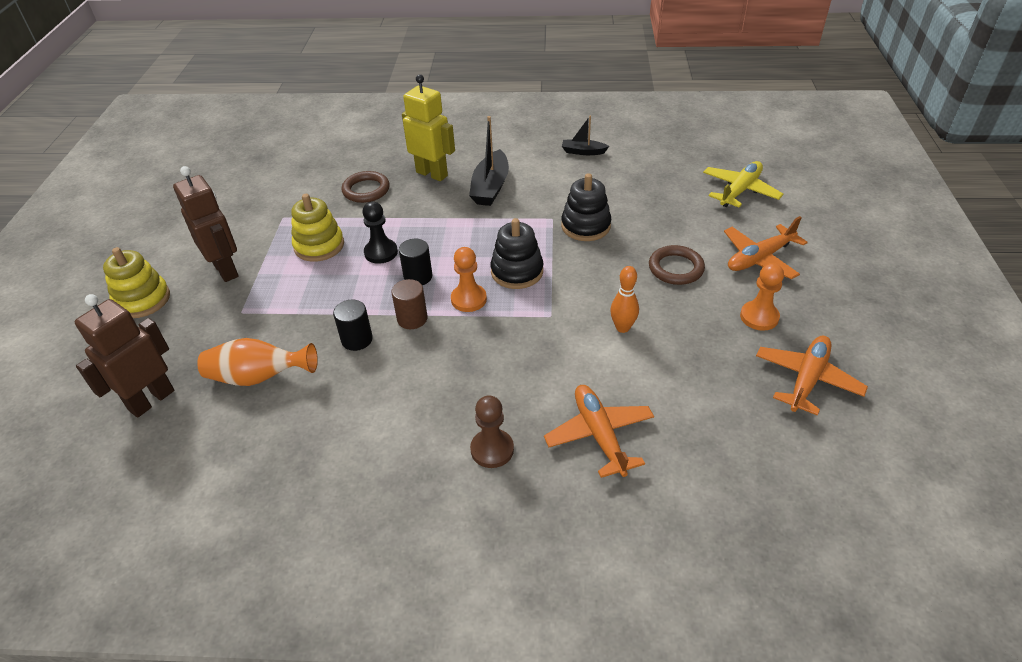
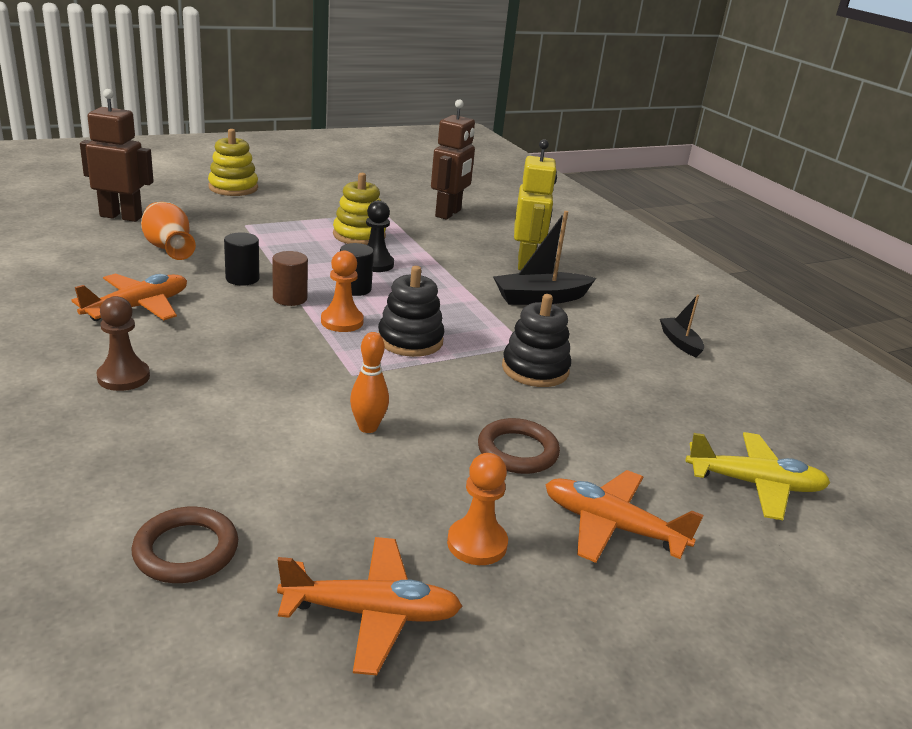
camera: 55 degrees right, 15 degrees down
(226, 270) = (293, 207): brown robot -> brown robot (448, 213)
(366, 190) = (462, 238): brown ring -> brown ring (186, 550)
(599, 435) = (173, 441): orange plane -> orange plane (138, 307)

